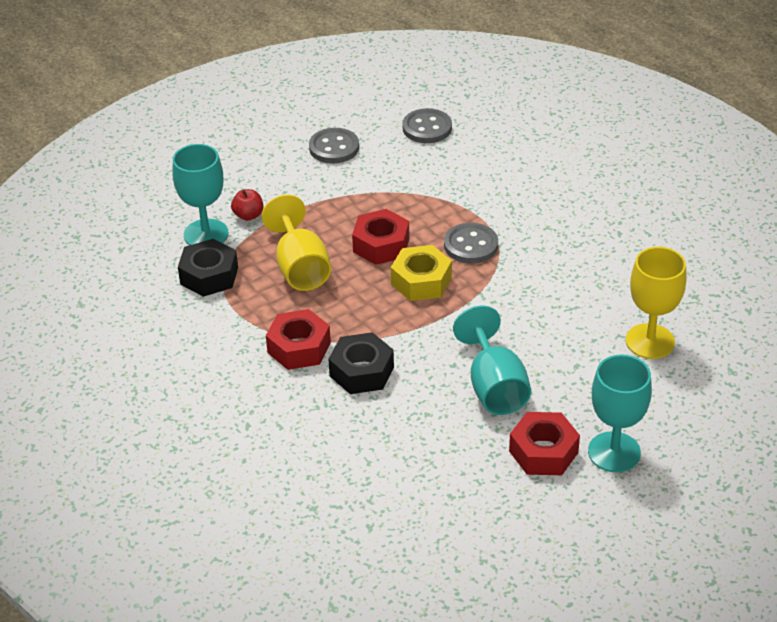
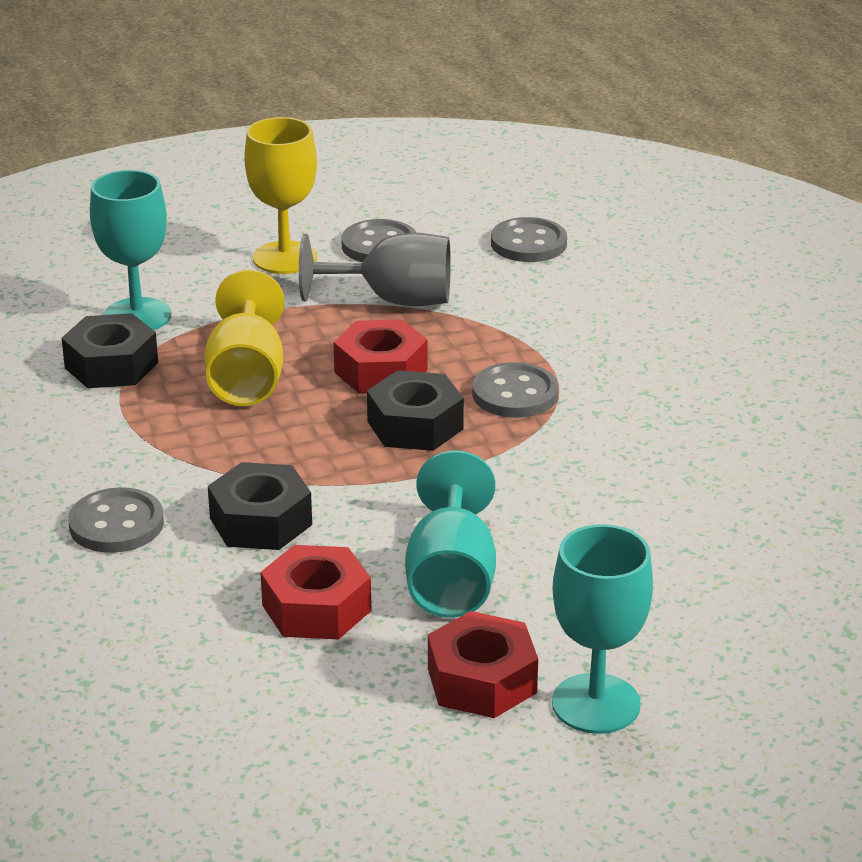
camera: 15 degrees right, 10 degrees down
(248, 215) = (210, 304): red apple -> none
(274, 393) = (116, 524): none -> grey button
(299, 348) = (186, 474): red nut -> red nut (316, 608)
(363, 189) = (393, 300): none -> grey goblet
(421, 281) = (415, 425): yellow nut -> black nut
(650, 341) = (732, 566): yellow goblet -> yellow goblet (285, 258)

